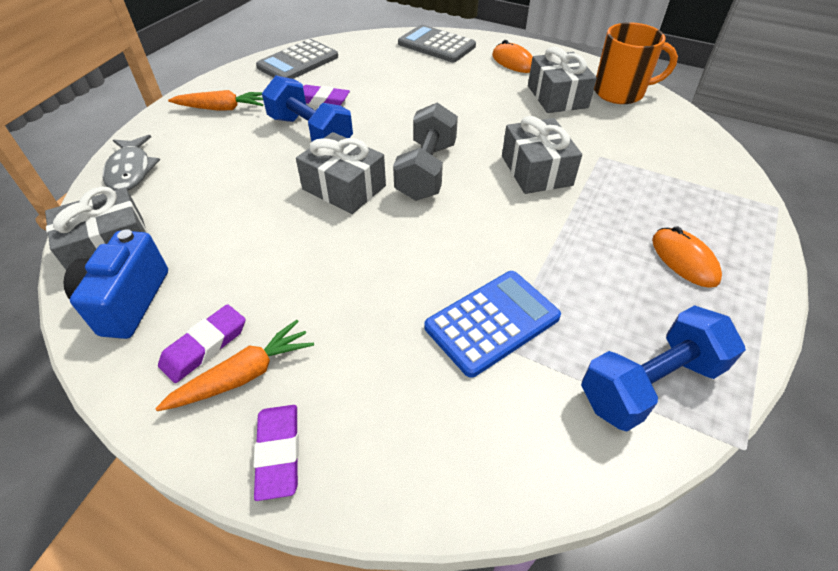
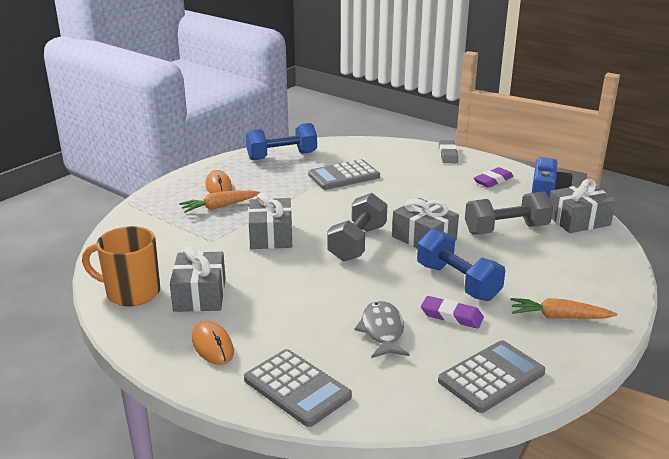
camera: 170 degrees left, 20 degrees down
(131, 171) = (606, 265): grey fish -> grey fish (382, 331)
(229, 215) = (506, 230): none -> grey dumbbell
(243, 375) = (469, 171): orange carrot -> orange carrot (219, 207)
(279, 453) = (447, 155): purple eraser -> grey eraser
(492, 322) = (344, 176): blue calculator -> grey calculator

